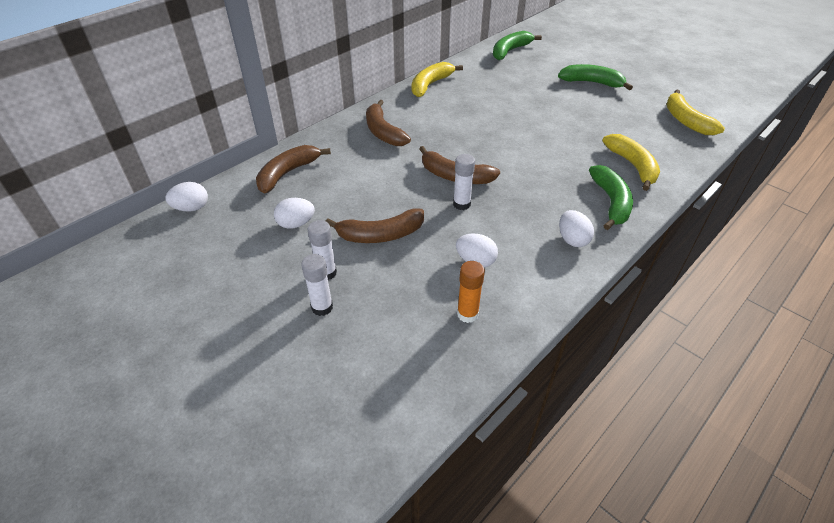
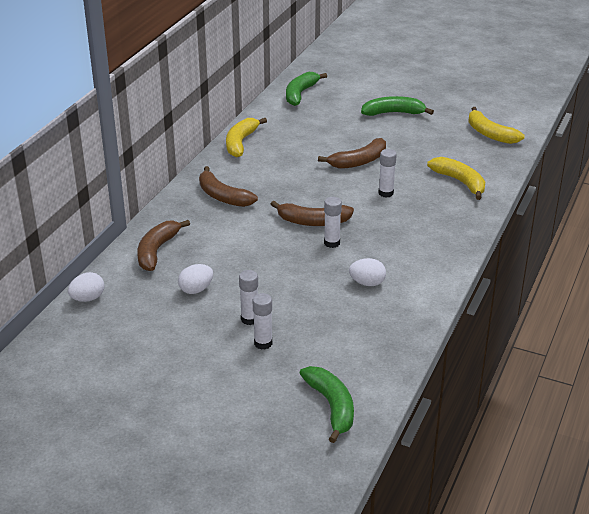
camera: 20 degrees left, 10 degrees down
(380, 235) = (276, 281): brown banana -> brown banana (359, 161)
(467, 314) = (381, 320): orange glue stick -> none
(546, 161) = (386, 193): none -> white glue stick
(572, 239) = (436, 250): white egg -> none
(611, 202) = (454, 215): green banana -> green banana (331, 406)

